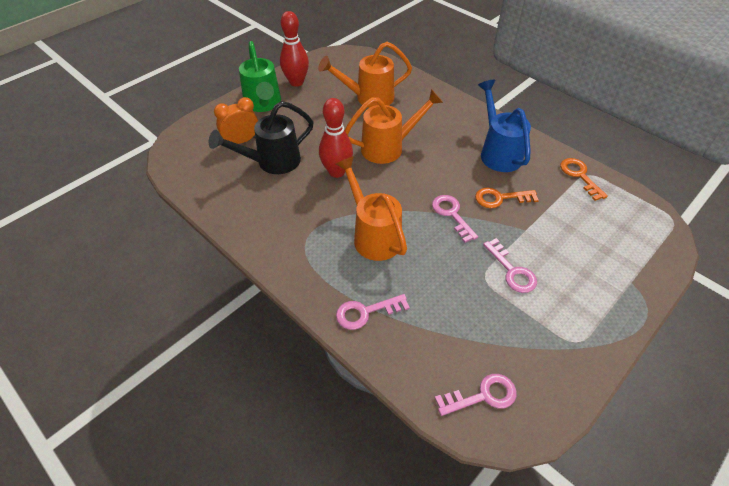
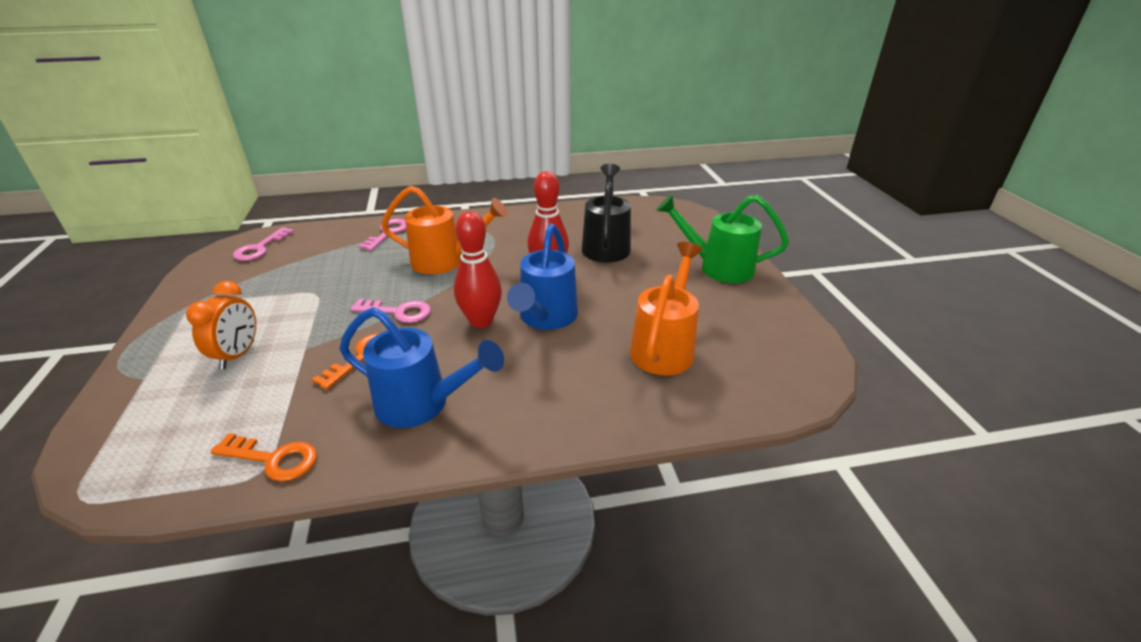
camera: 125 degrees right, 15 degrees down
(241, 141) = (658, 239): orange clock -> orange clock (238, 355)
(296, 82) = (753, 303): red bowling pin -> red bowling pin (481, 321)
(388, 147) = (545, 318): orange watering can -> blue watering can
(512, 271) = (292, 312): pink key -> none

